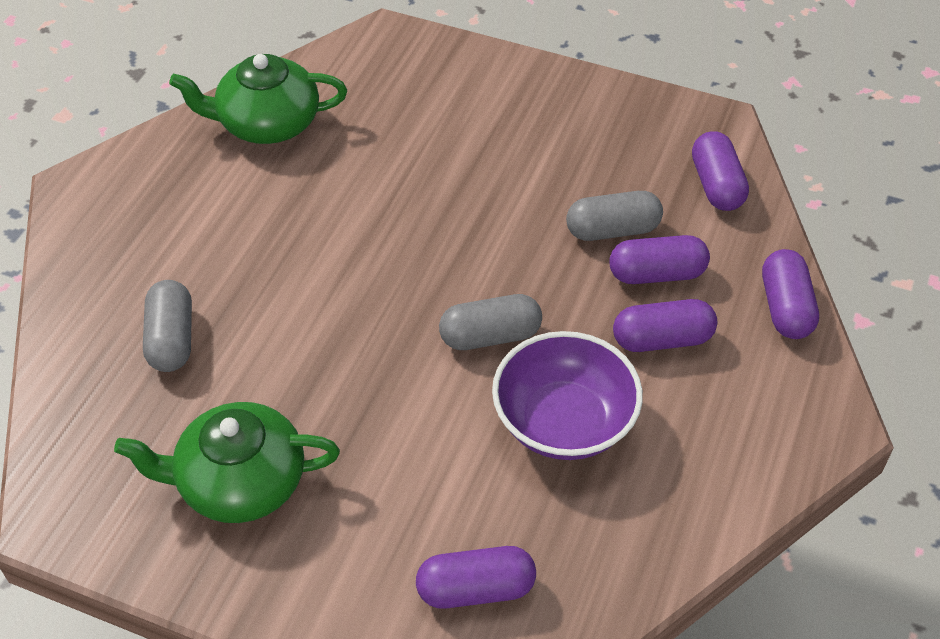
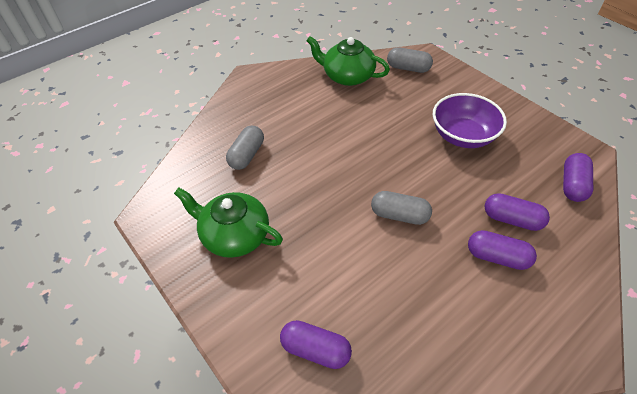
camera: 30 degrees right, 0 degrees up
(564, 422) = (415, 278): purple bowl -> purple bowl (463, 136)
(612, 230) = (497, 186): grey capsule -> grey capsule (408, 68)
(785, 307) = (586, 270): purple capsule -> none

